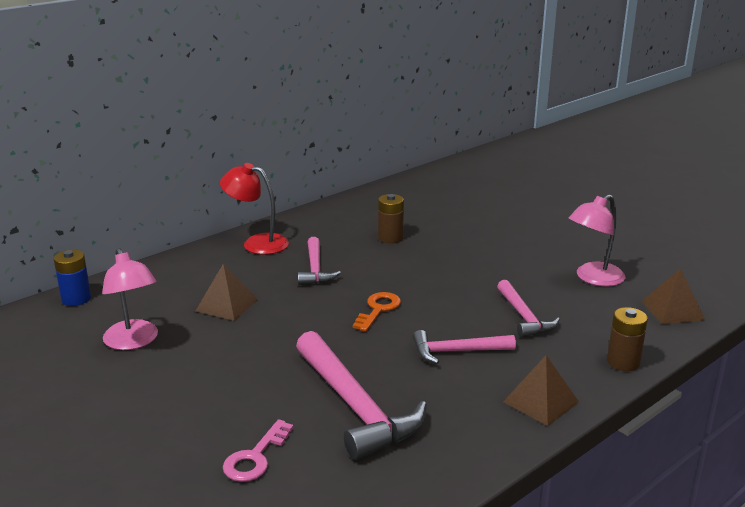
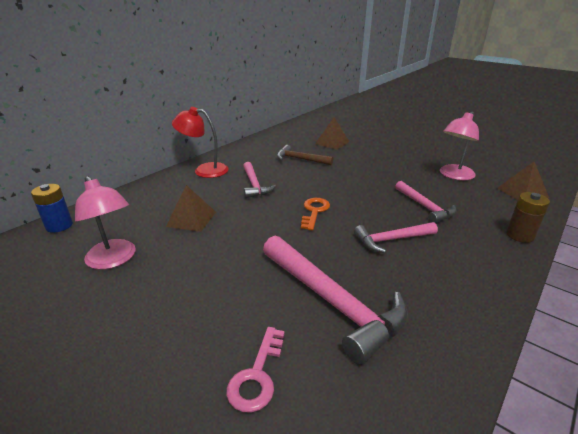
camera: 10 degrees left, 5 degrees up
(390, 238) = (300, 159): brown battery -> brown hammer
(540, 401) = (483, 277): brown pyramid -> brown pyramid (332, 142)

